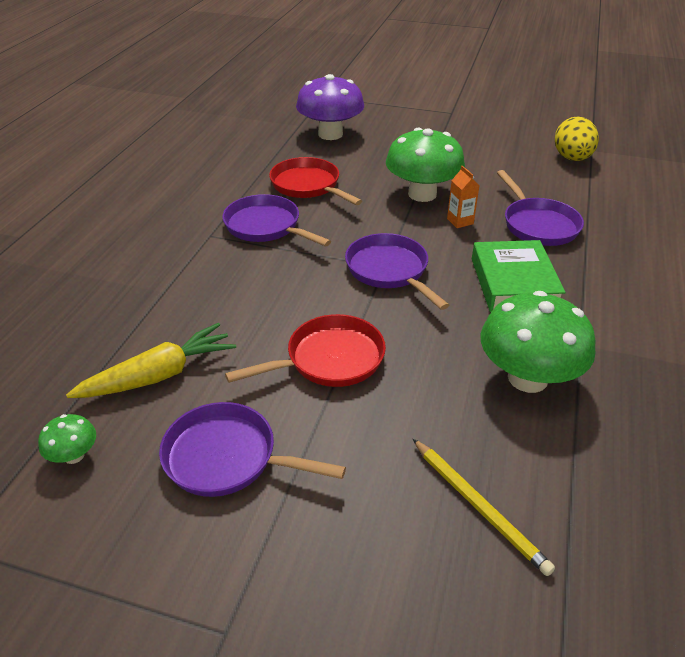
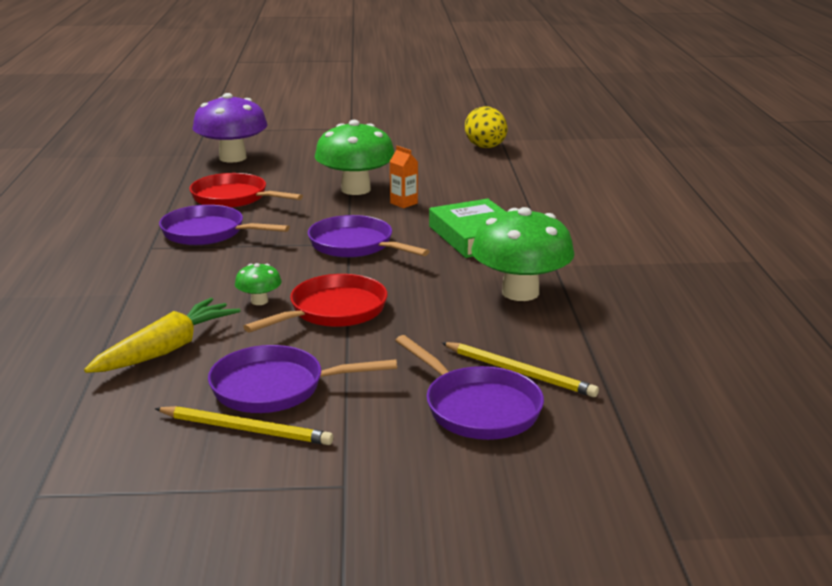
camera: 20 degrees left, 15 degrees down
(74, 455) = (116, 415): green mushroom -> green mushroom (259, 301)
(173, 512) = (246, 429): none -> yellow pencil
(538, 225) = (478, 196): purple pan -> purple pan (478, 408)

